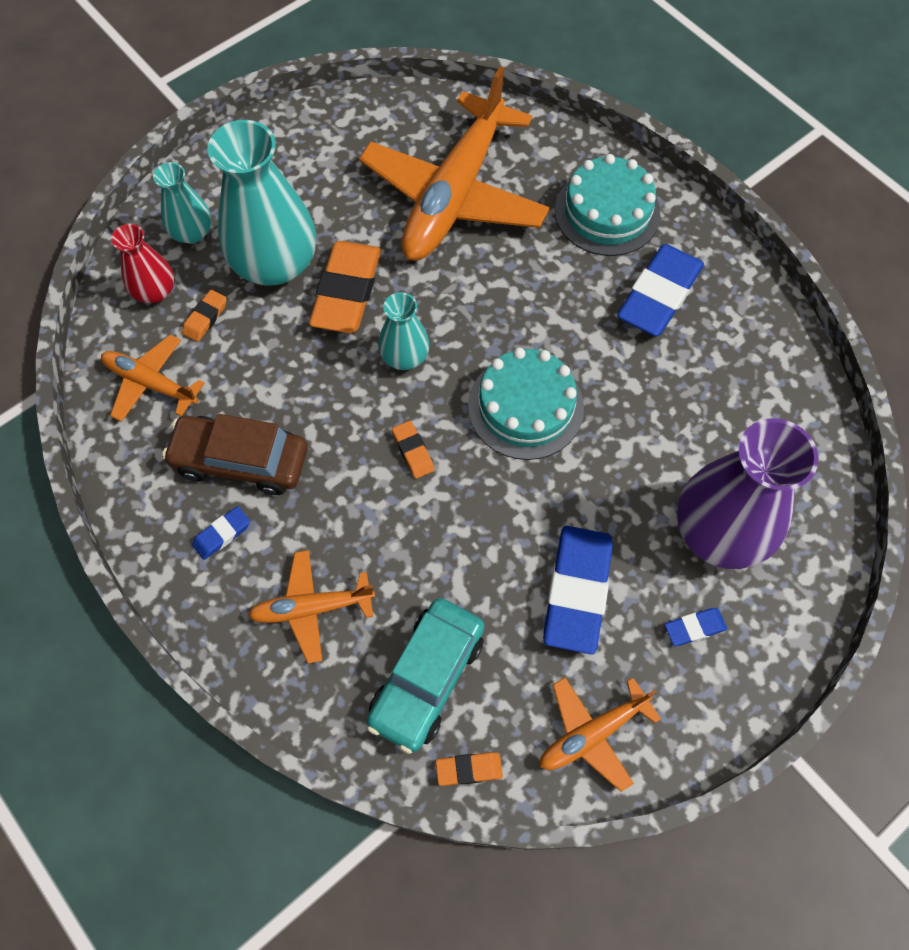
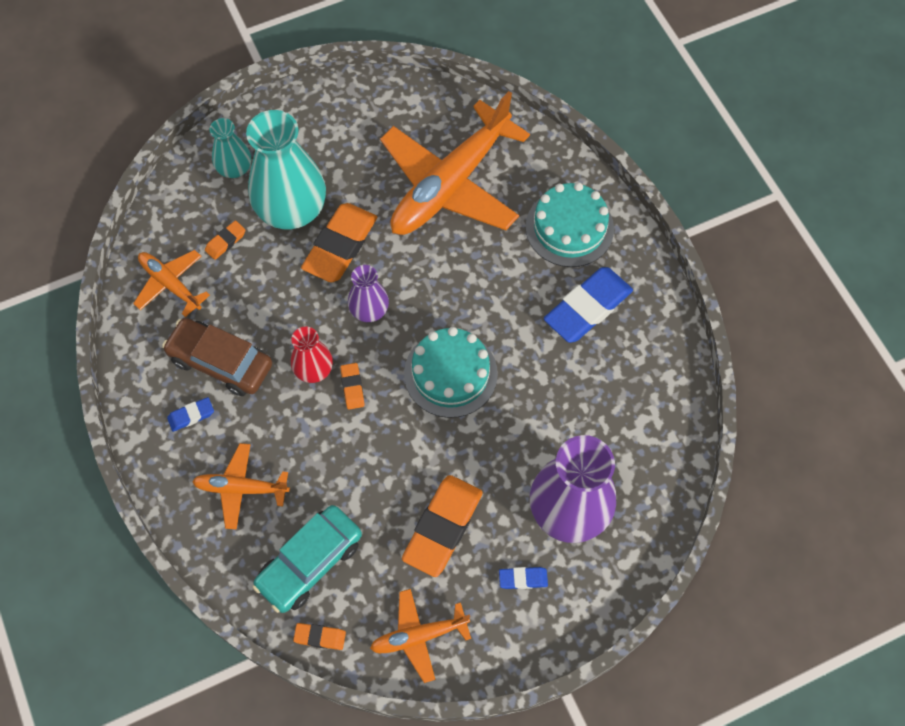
camera: 15 degrees right, 0 degrees up
(155, 291) = (193, 210): red vase -> red vase (313, 369)
(405, 356) = (369, 310): turquoise vase -> purple vase
(577, 591) = (443, 527): blue eraser -> orange eraser

